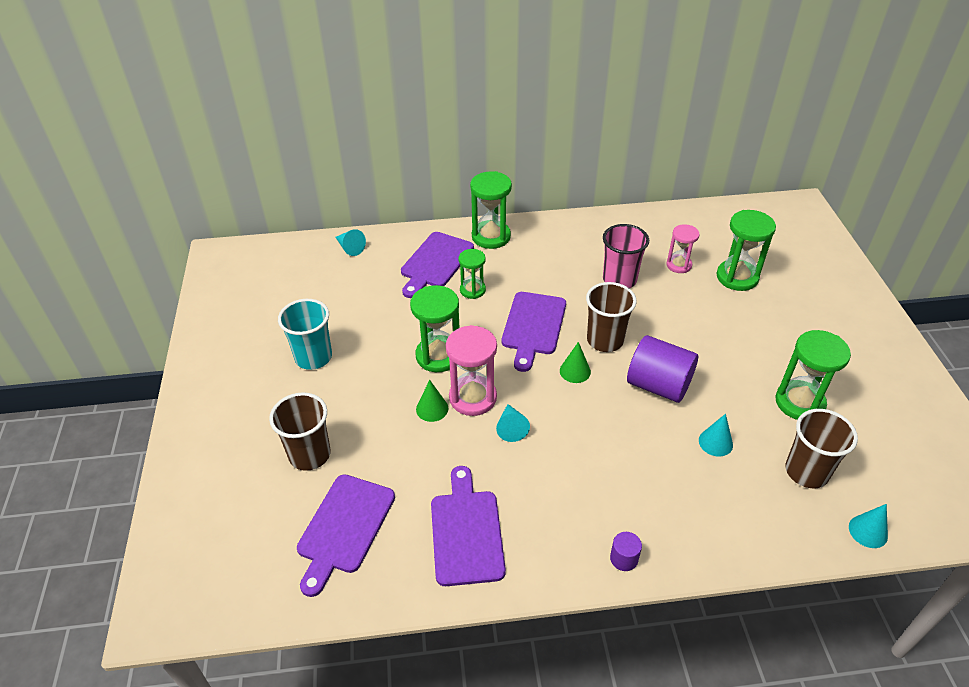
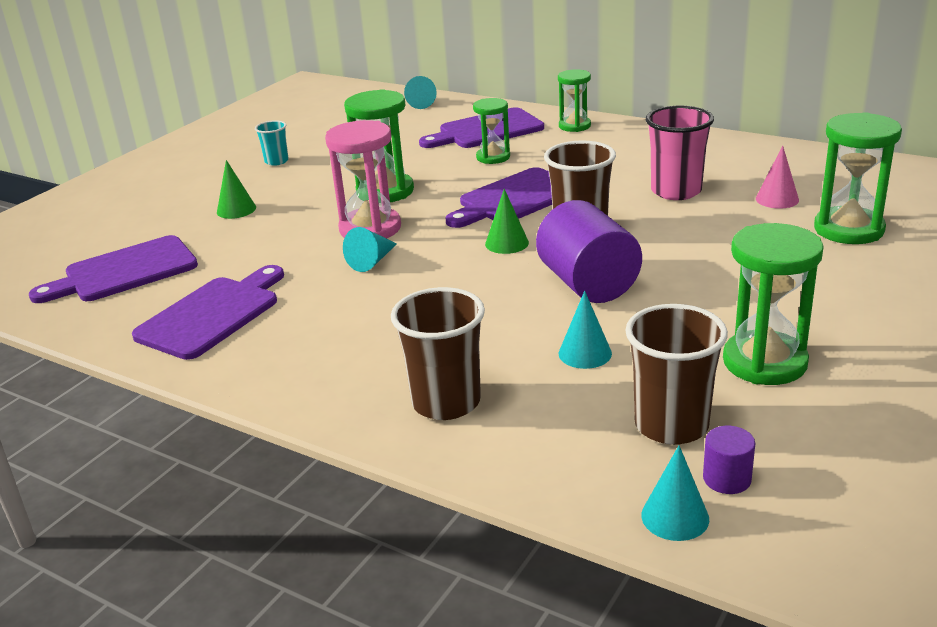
camera: 40 degrees right, 15 degrees down
(309, 454) = (175, 218): brown cup -> brown cup (446, 402)
(313, 357) = (276, 161): turquoise cup -> turquoise cup, size x0.55
(432, 408) = (320, 224): green cone -> green cone (236, 210)
(491, 236) = (574, 126): green hourglass -> green hourglass, size x0.62
(624, 558) = (324, 398): purple cylinder -> purple cylinder (727, 479)
(679, 265) = (777, 199): pink hourglass -> pink cone

